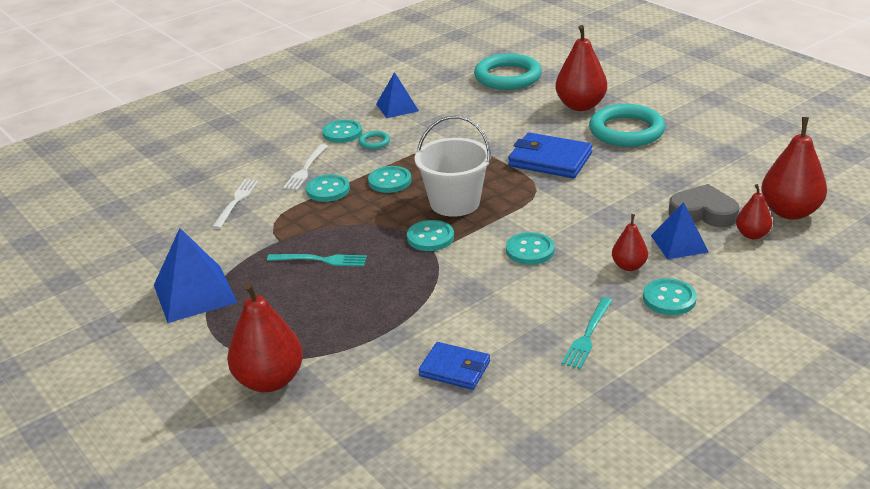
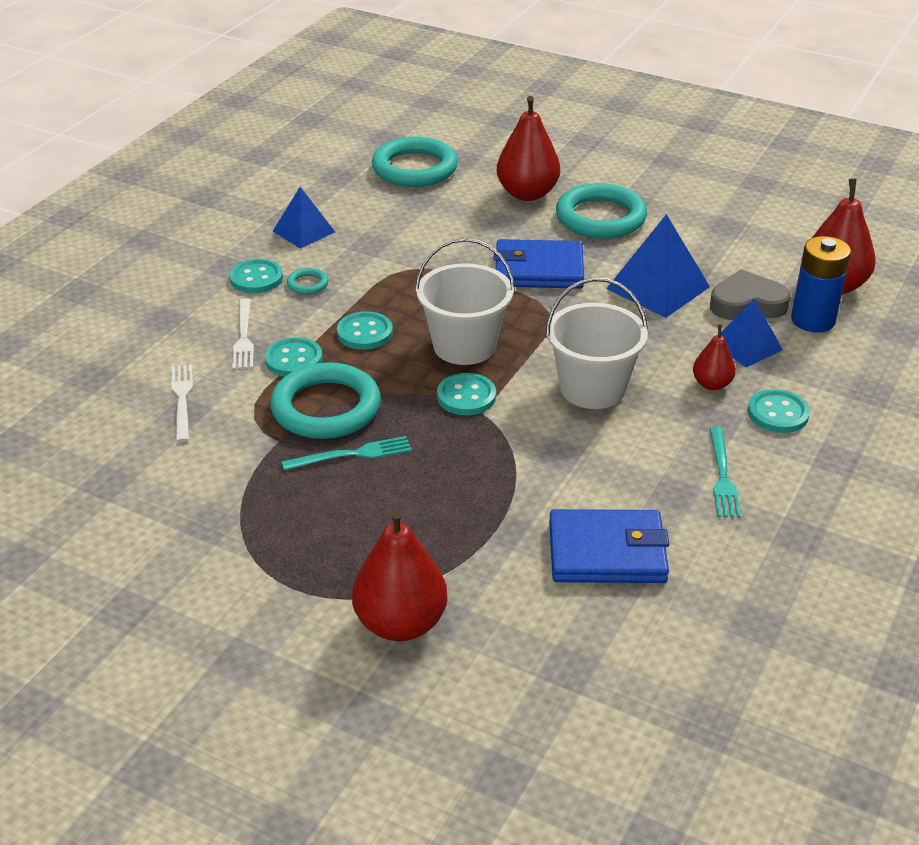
camera: 25 degrees left, 5 degrees up
(195, 293) = (219, 535): blue pyramid -> blue pyramid (658, 287)
(326, 225) = (326, 408): none -> turquoise ring
(454, 369) = (607, 552): blue wallet -> blue wallet, size x1.56
(530, 250) = (592, 388): turquoise button -> white bucket
(752, 235) = (813, 320): red pear -> blue battery

